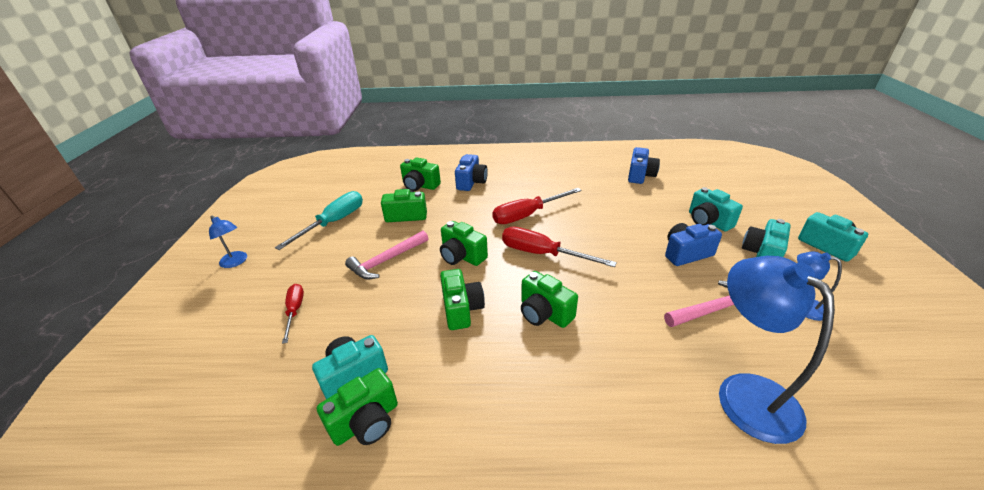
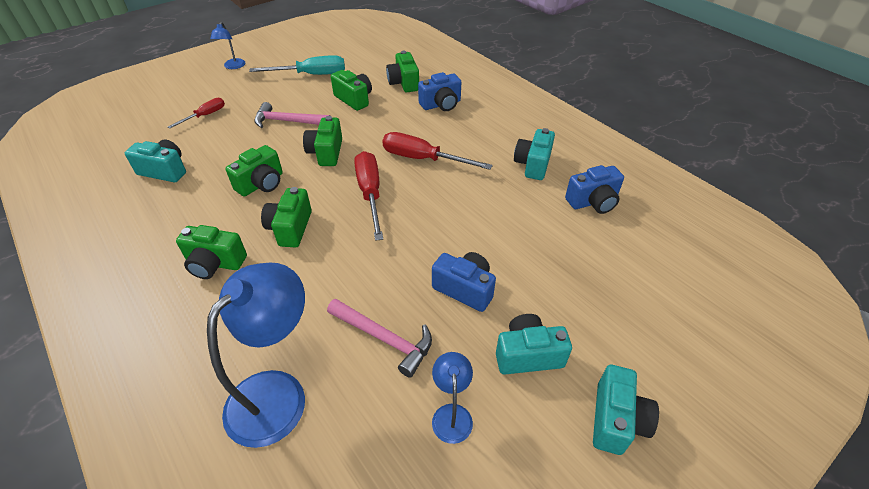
camera: 50 degrees right, 10 degrees up
(366, 422) = (130, 197): green camera -> green camera (215, 263)
(708, 221) = (552, 288): turquoise camera -> turquoise camera (533, 164)

